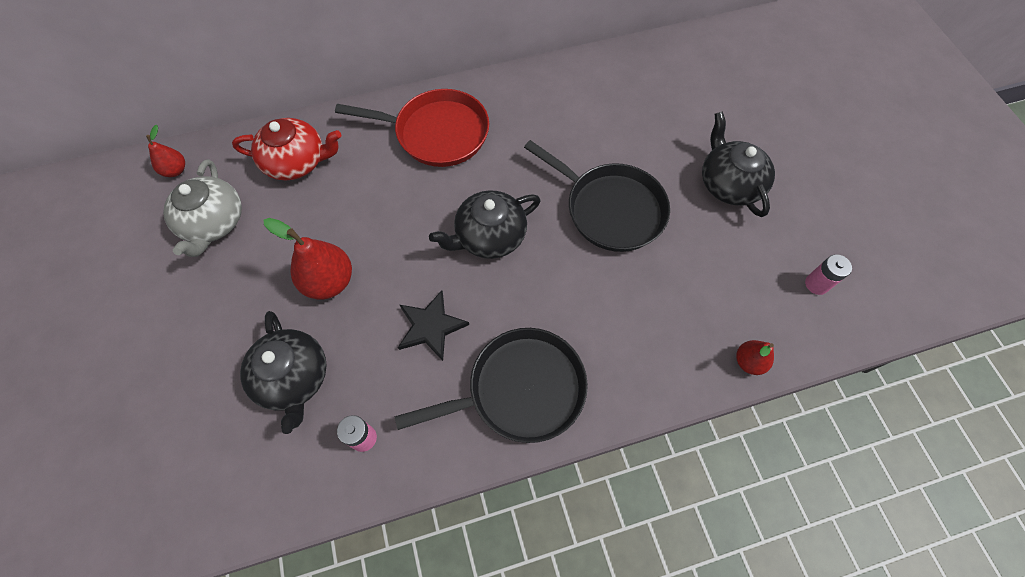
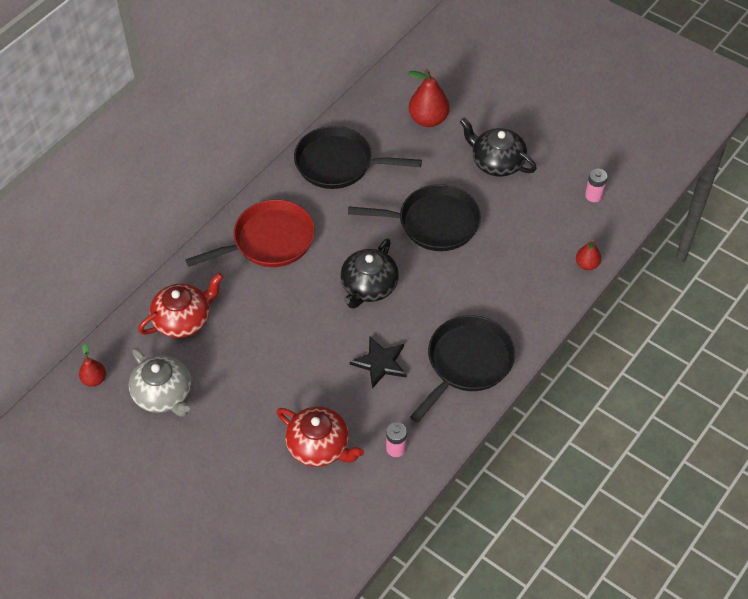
camera: 35 degrees left, 10 degrees down
(293, 378) = (319, 446): black teapot -> red teapot
(329, 281) = (286, 379): red pear -> red pear (428, 119)
(564, 96) = (338, 163): none -> black pan

